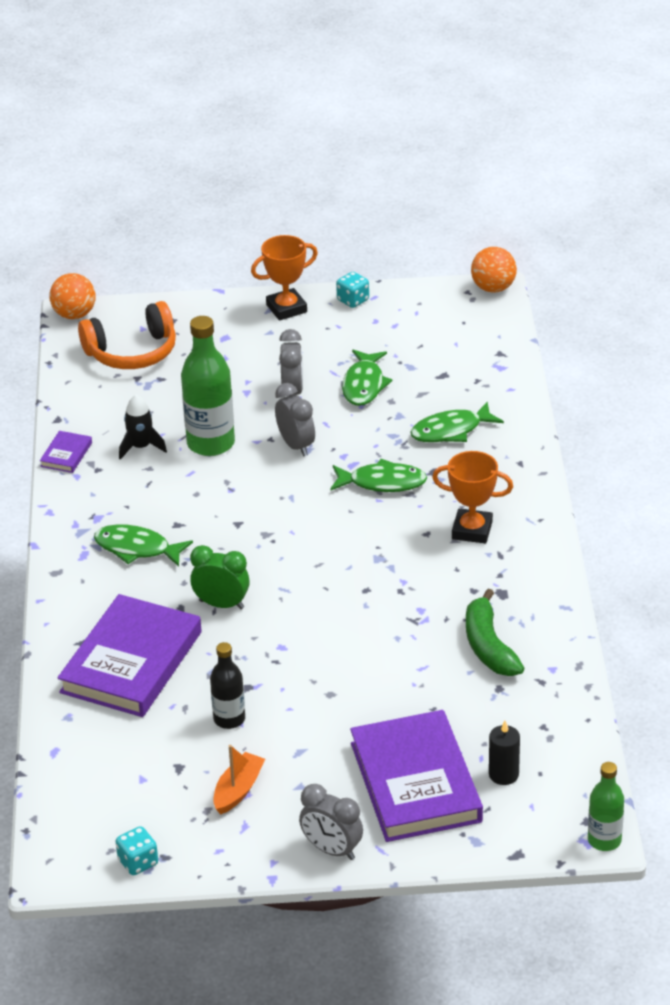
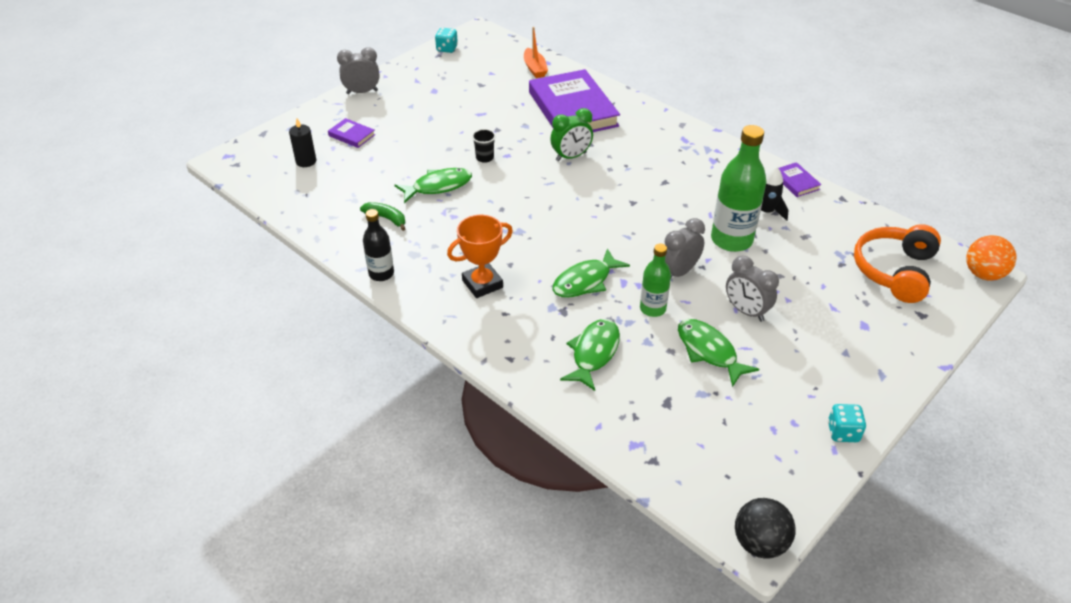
camera: 135 degrees right, 5 degrees up
(137, 548) = (663, 157): green fish -> green fish (438, 186)
(229, 719) = (485, 112): black bottle -> black bottle (381, 274)
(238, 790) = (439, 90): orange boat -> orange boat (535, 68)
(286, 308) = (873, 385): orange trophy -> none
(296, 445) = (679, 272): grey clock -> grey clock turned 120 degrees clockwise
(308, 658) = (484, 158): none -> black cup
(415, 782) = (352, 135): purple book -> purple book, size x0.42
(488, 646) = (386, 218): green banana -> green banana, size x0.61
(493, 288) = (759, 543): orange ball -> black ball
(604, 840) = (218, 161): green bottle -> green bottle (652, 309)

